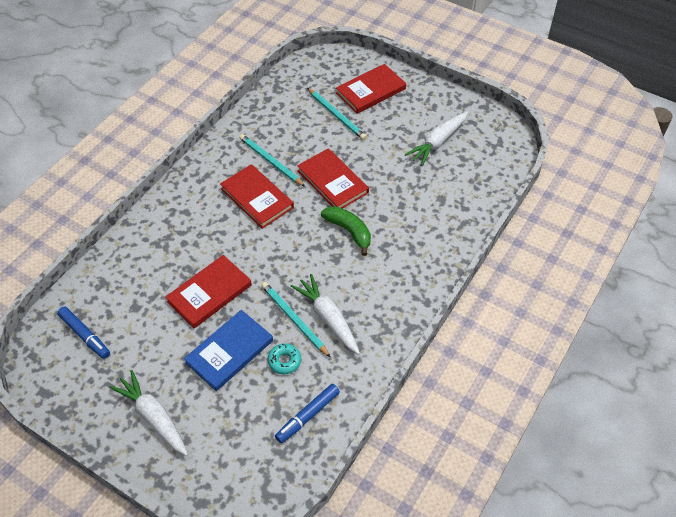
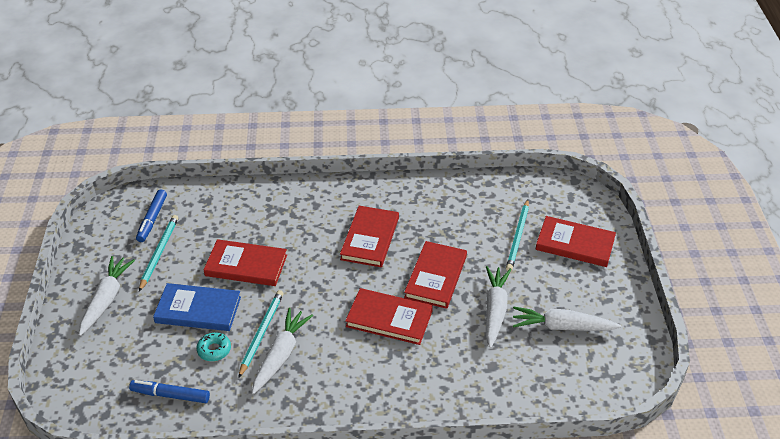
camera: 55 degrees right, 10 degrees down
(271, 162) = (418, 225): turquoise pencil -> turquoise pencil (159, 253)
(349, 231) = (389, 319): green banana -> red book
(393, 168) = (495, 310): none -> white carrot

